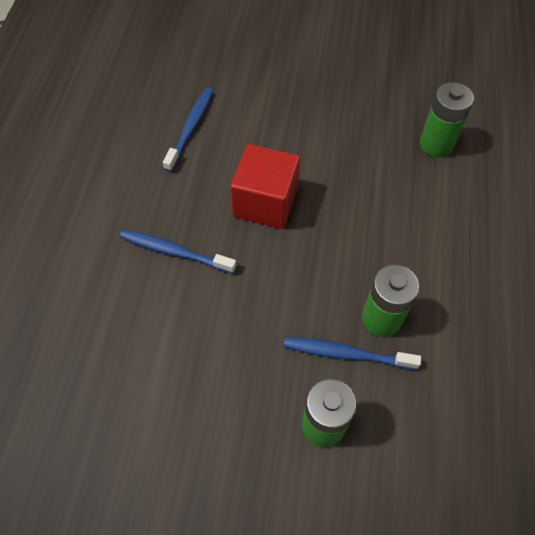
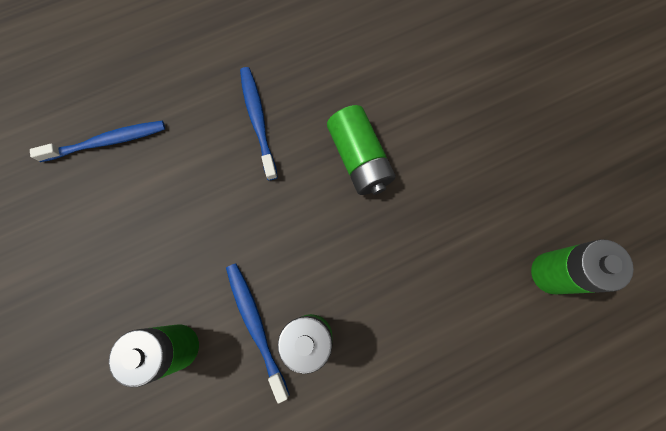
camera: 55 degrees right, 15 degrees up
(191, 128) = (390, 44): blue toothbrush -> blue toothbrush (107, 142)
(265, 202) = (359, 158): red cube -> green battery

